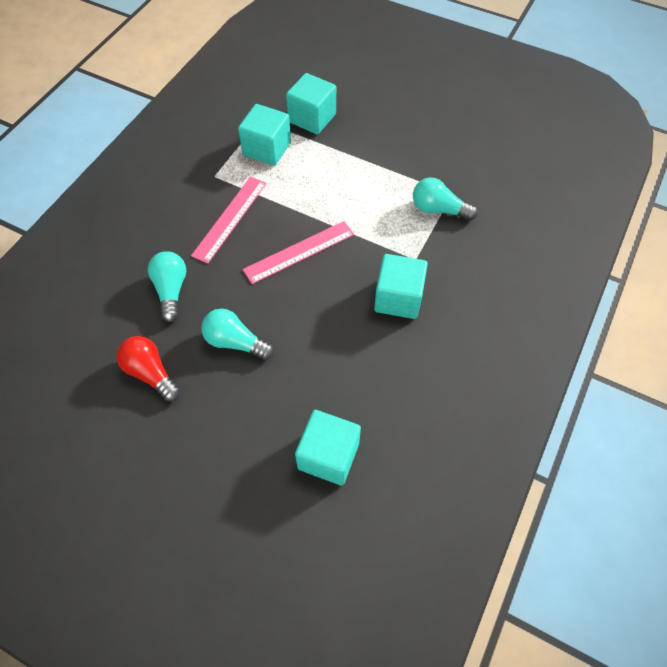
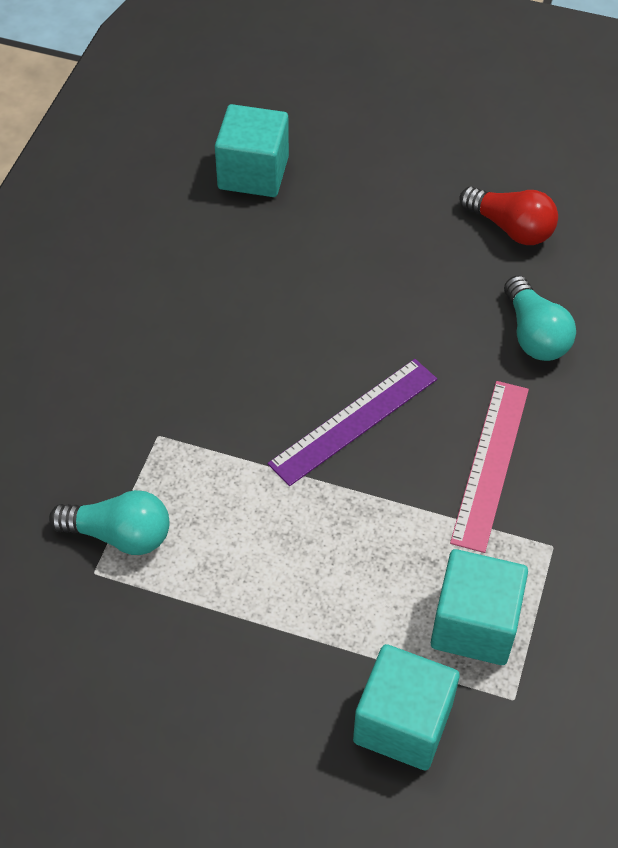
camera: 170 degrees right, 5 degrees down
(235, 342) = (411, 278): turquoise light bulb -> none
(299, 252) = (354, 421): pink ruler -> purple ruler
(398, 298) = (182, 368): turquoise cube -> none

